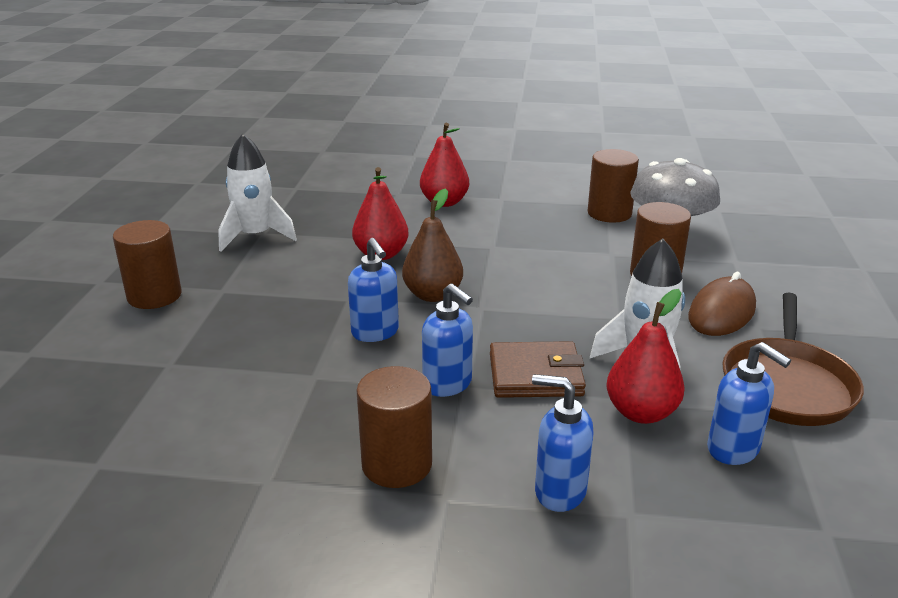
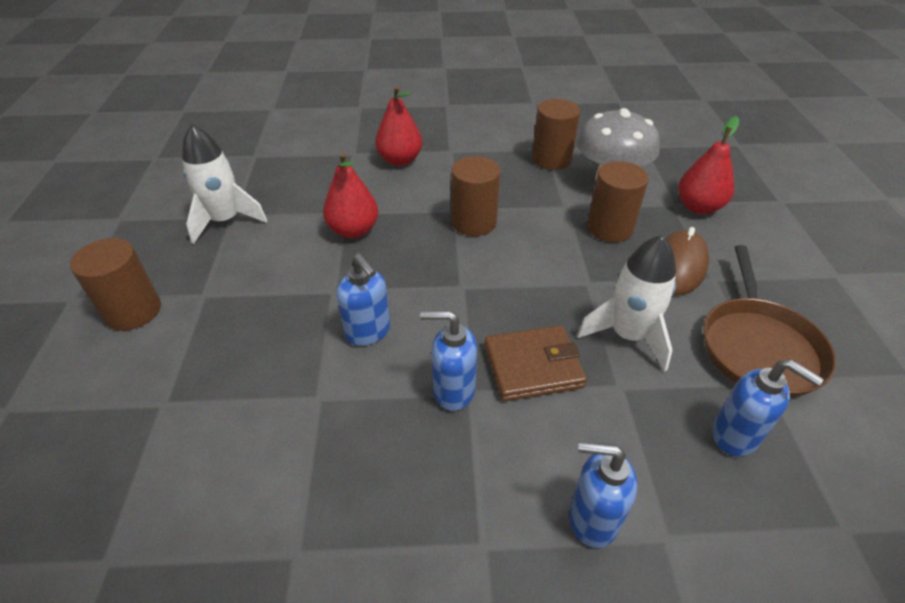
camera: 10 degrees left, 15 degrees up
(397, 464) = (426, 508): brown cylinder -> brown cylinder (474, 222)
(432, 295) = (413, 276): brown pear -> none
(448, 384) = (453, 390): blue soap dispenser -> blue soap dispenser turned 150 degrees clockwise
(641, 412) = (641, 401): red pear -> red pear (698, 207)

